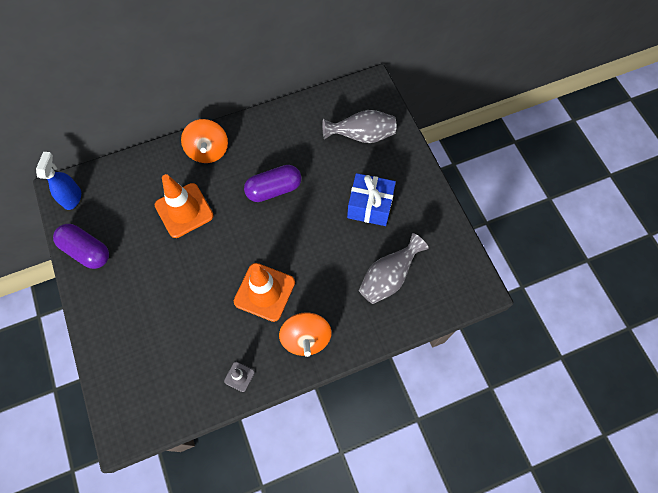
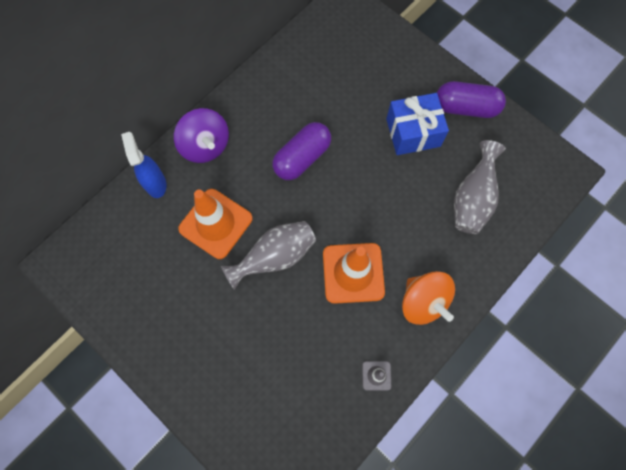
camera: 25 degrees left, 5 degrees up
(72, 198) = (77, 265): blue spray bottle -> blue spray bottle (155, 183)
(87, 251) = (129, 318): purple capsule -> purple capsule (466, 107)
(208, 151) = (205, 146): orange spinning top -> purple spinning top
(362, 136) = (364, 60): grey vase -> grey vase (275, 257)

